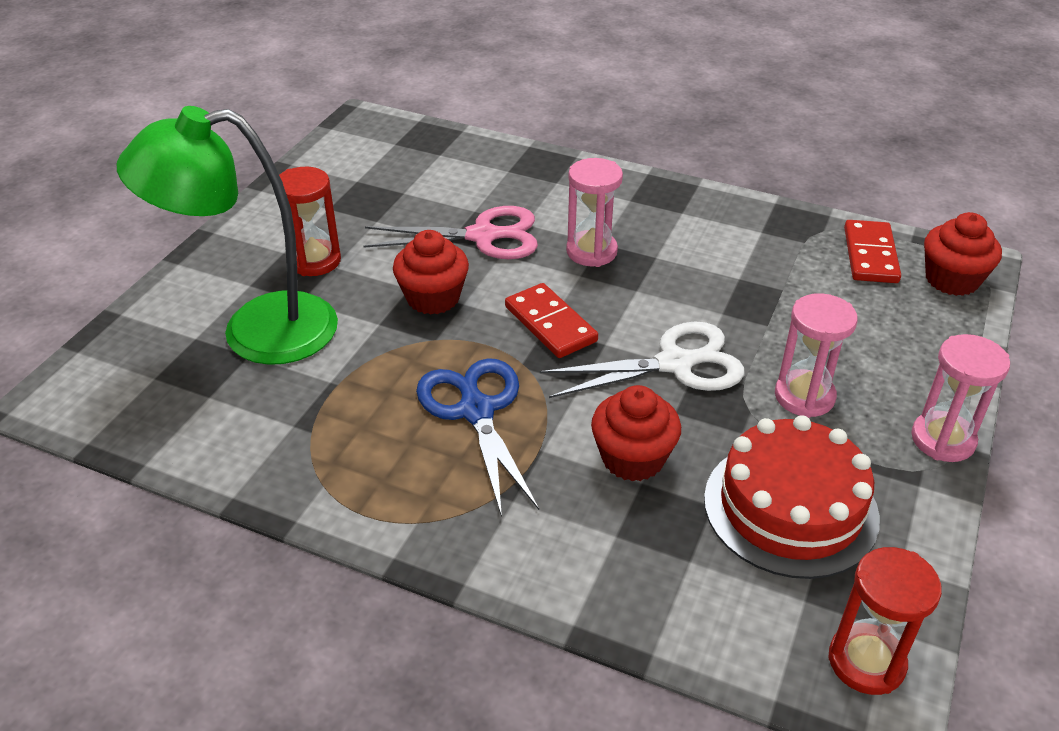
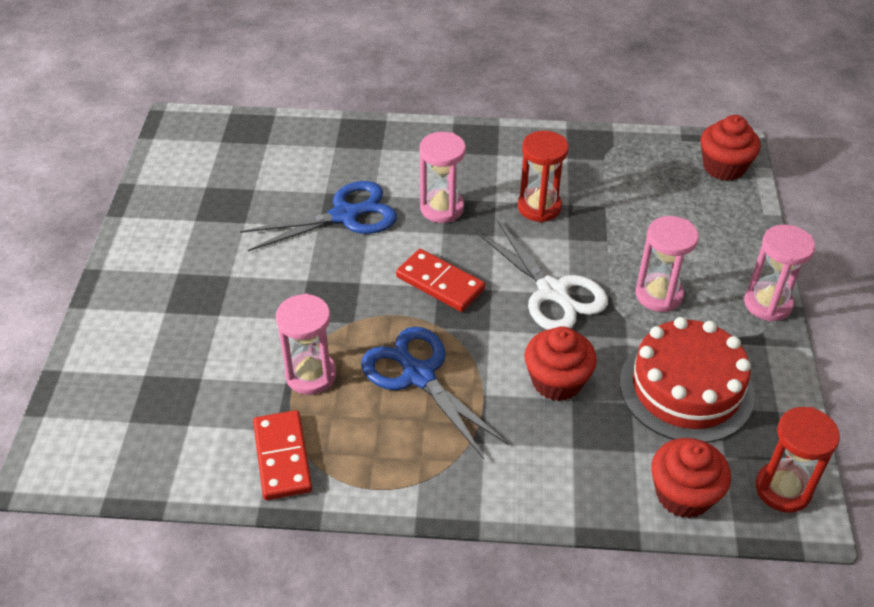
camera: 20 degrees left, 5 degrees up
(256, 332) = (196, 354): green lamp -> none
(315, 261) = (211, 274): red hourglass -> red hourglass (539, 207)
(361, 381) = (311, 375): none -> pink hourglass
(433, 298) = (332, 284): red cupcake -> red cupcake (683, 495)
(484, 236) = (345, 215): pink scissors -> blue scissors
(676, 363) = (553, 292): white scissors -> white scissors turned 90 degrees clockwise
(870, 255) = (657, 160): red domino -> red domino (282, 457)

